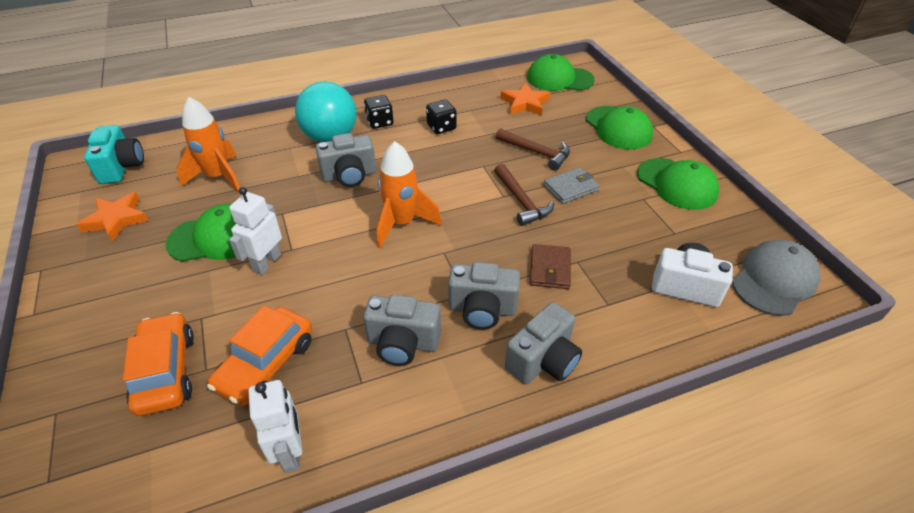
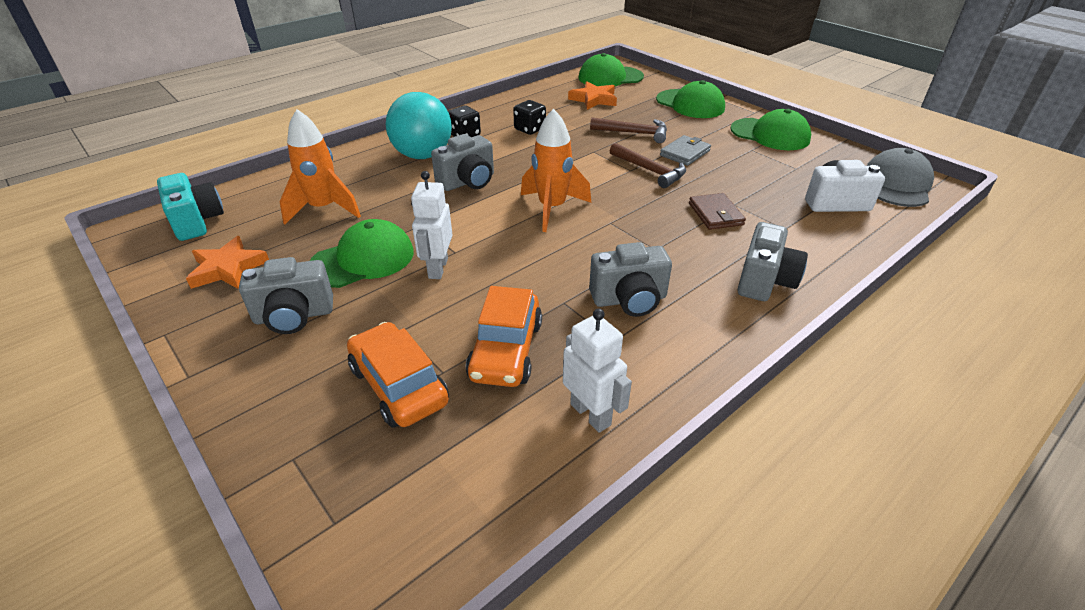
camera: 20 degrees left, 5 degrees down
(482, 309) = (681, 257): grey camera -> grey camera (294, 316)

